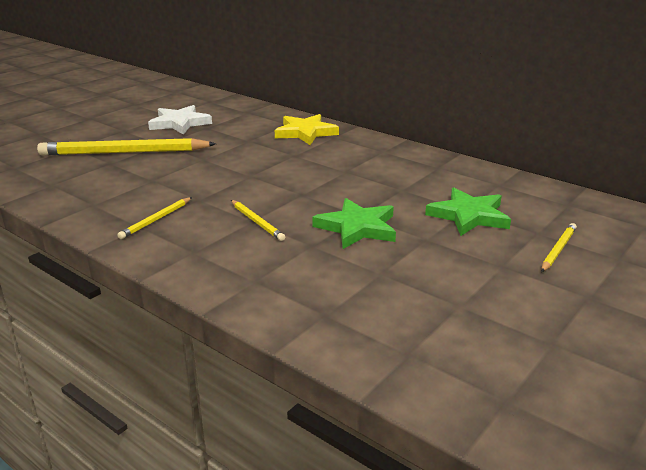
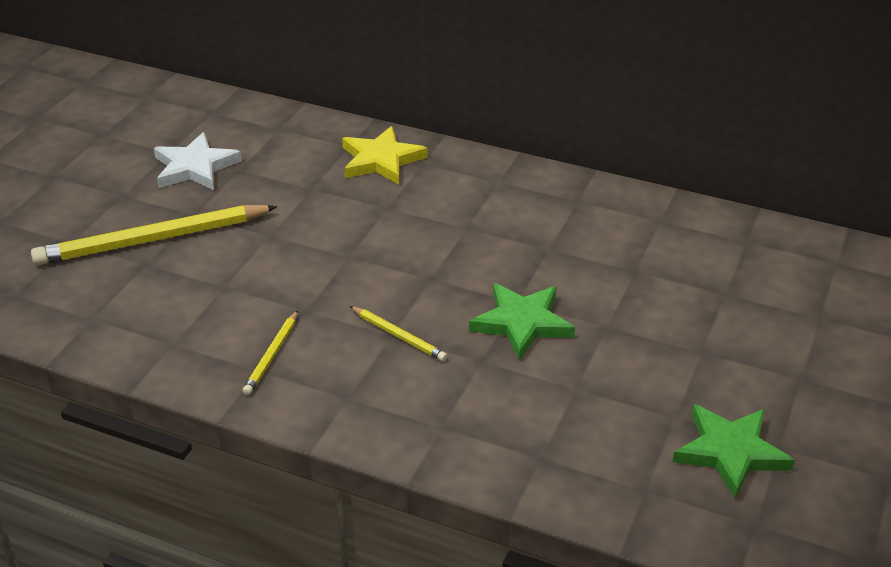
camera: 15 degrees left, 10 degrees up
(468, 216) = (642, 280): green star -> green star (730, 452)
(558, 249) = (754, 316): yellow pencil -> none

